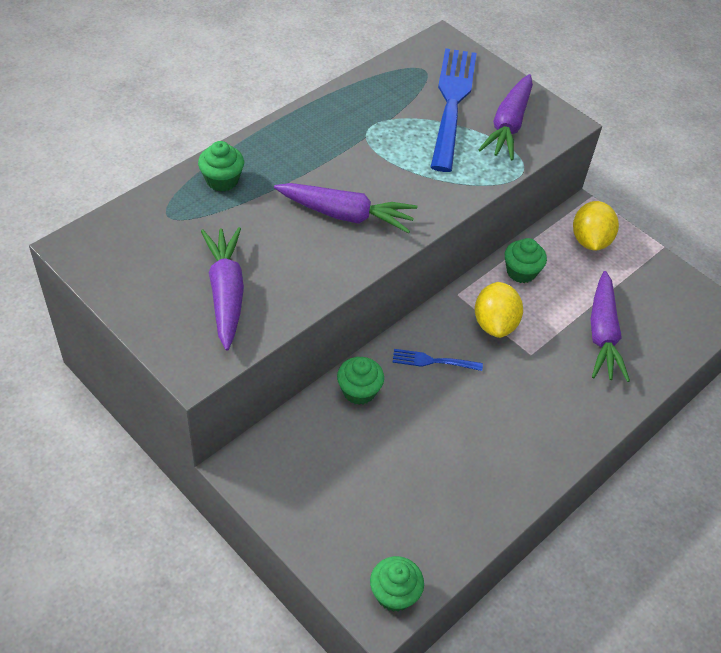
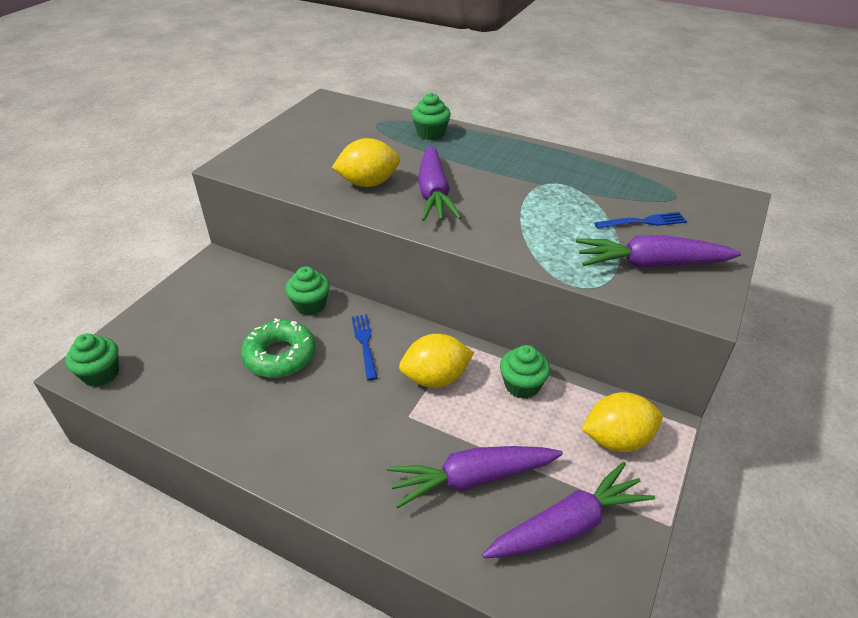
camera: 75 degrees right, 10 degrees down
(226, 292) = (312, 160): purple carrot -> purple carrot (568, 525)
(301, 257) = (368, 183): none -> yellow lemon
(425, 431) = (280, 355): none -> green donut
(452, 104) = (643, 222): blue fork -> blue fork, size x0.45

